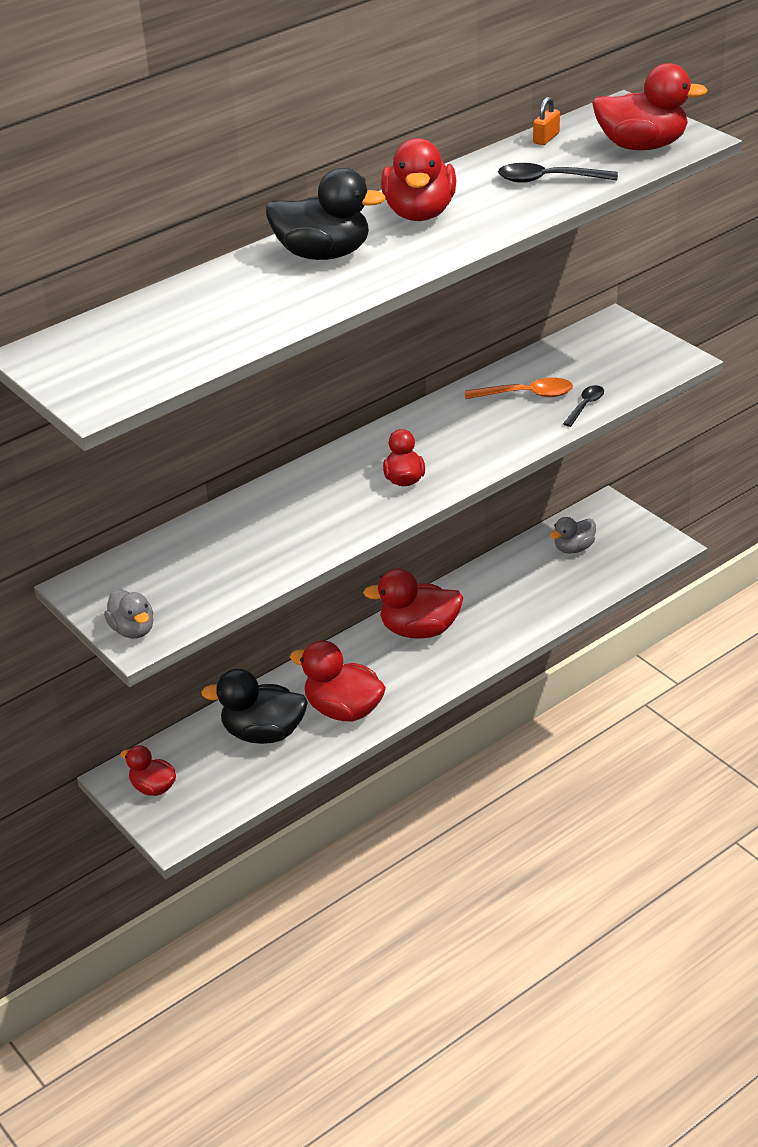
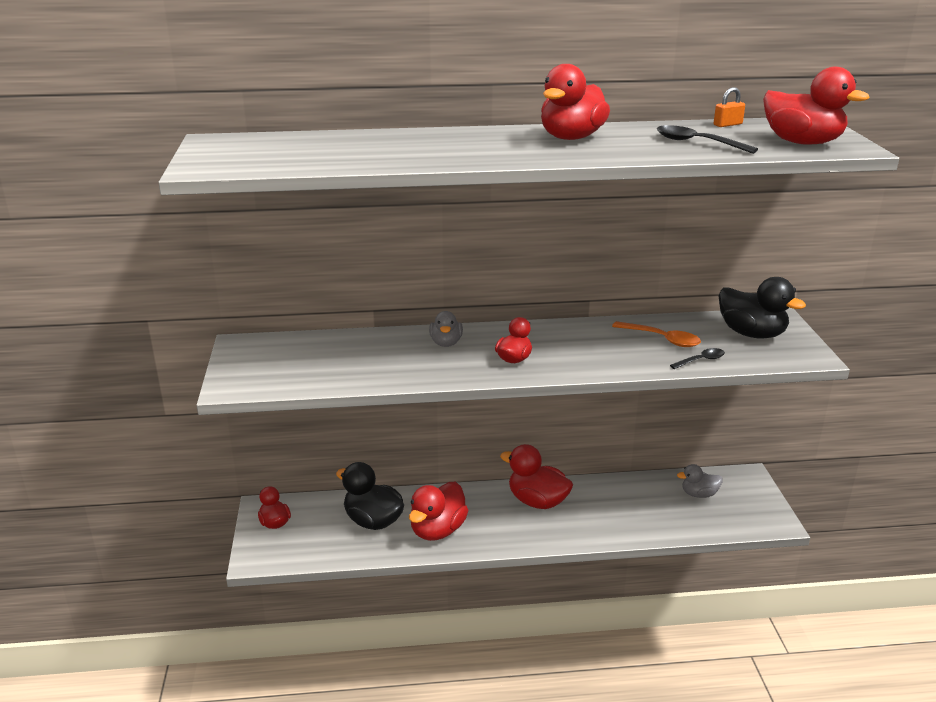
camera: 30 degrees right, 10 degrees down
(133, 630) = (235, 379): grey duck -> grey duck (446, 343)
(323, 254) = (470, 141): black duck -> black duck (751, 333)
(343, 710) = (437, 530): red duck -> red duck turned 120 degrees counterclockwise

